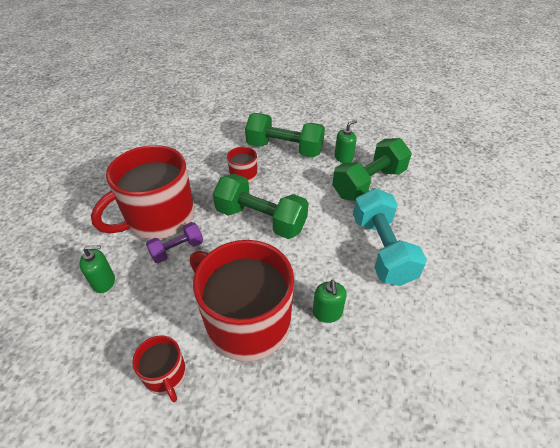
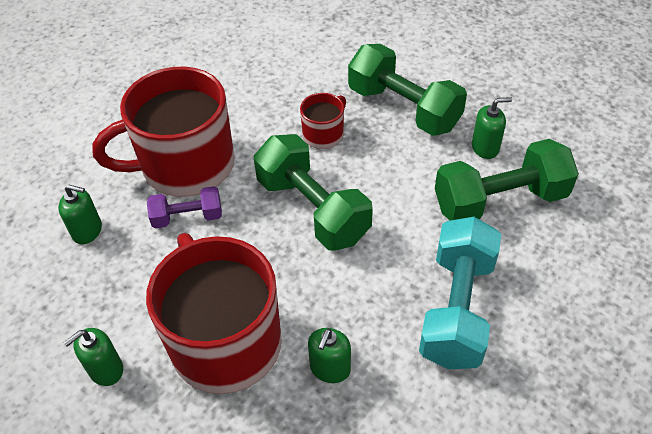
camera: 25 degrees right, 5 degrees up
(166, 375) = (106, 369): red mug -> green soap dispenser

